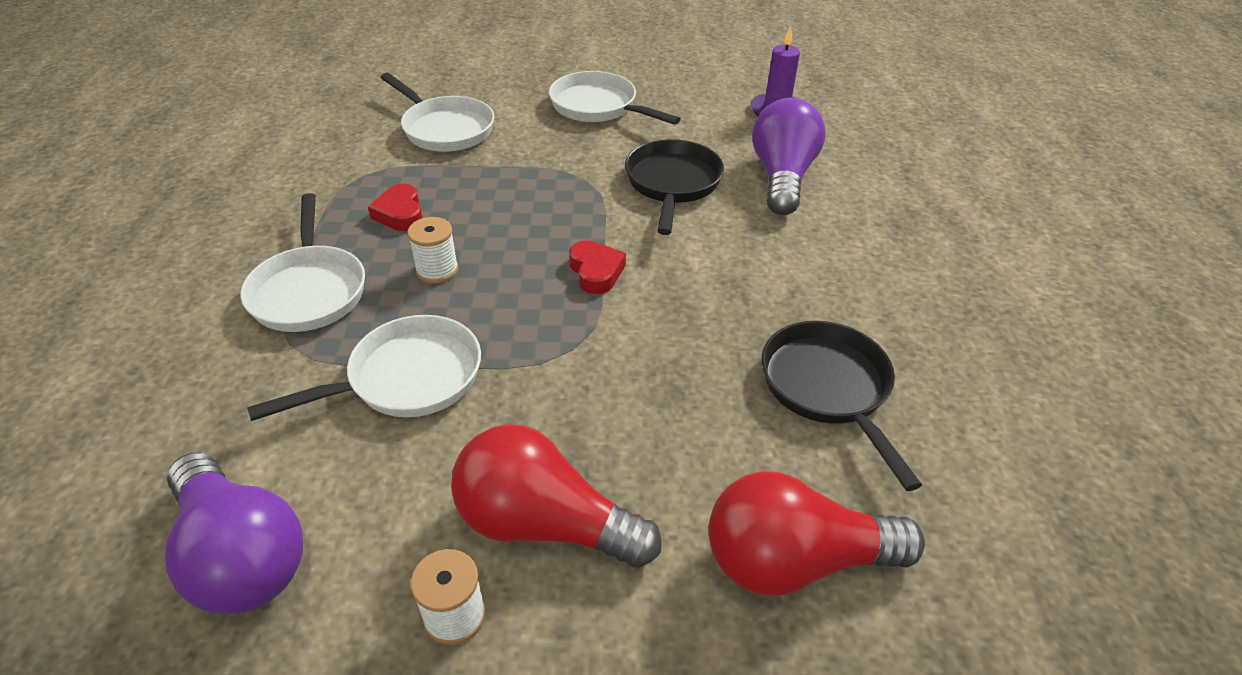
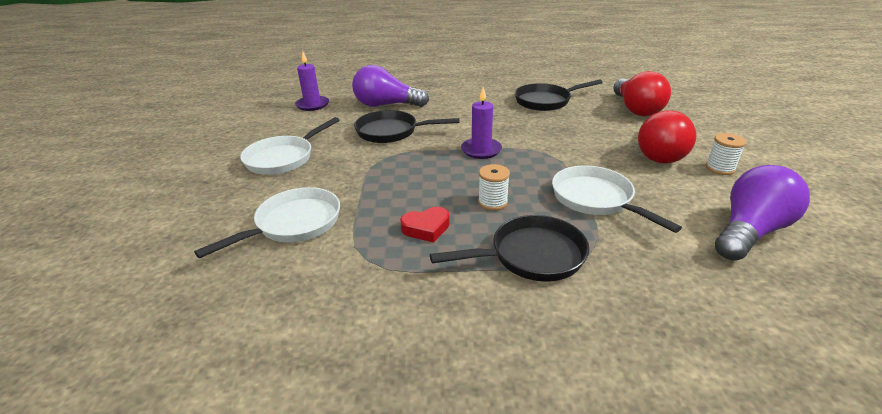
camera: 90 degrees left, 10 degrees down
(309, 290) = (531, 256): white pan -> black pan
(596, 272) = (481, 150): red heart -> purple candle

